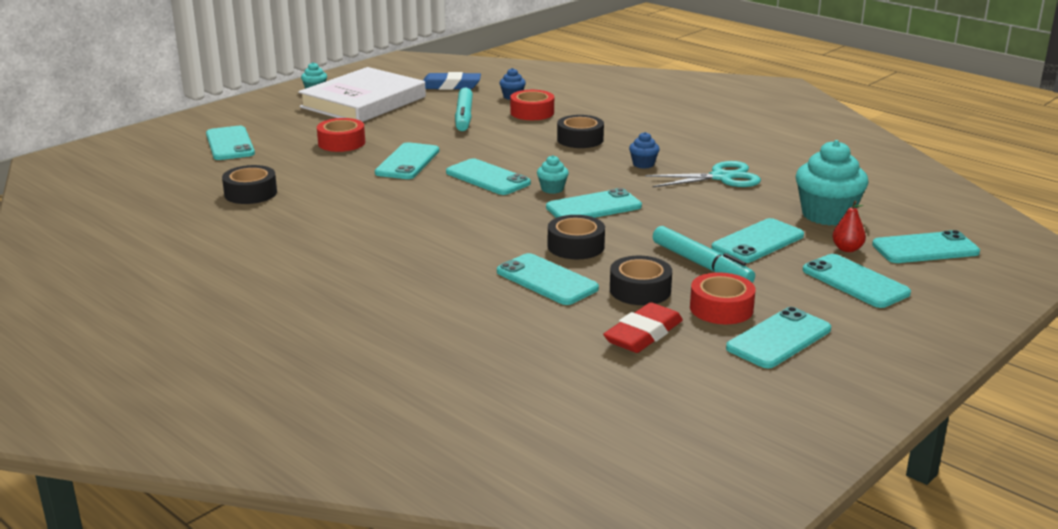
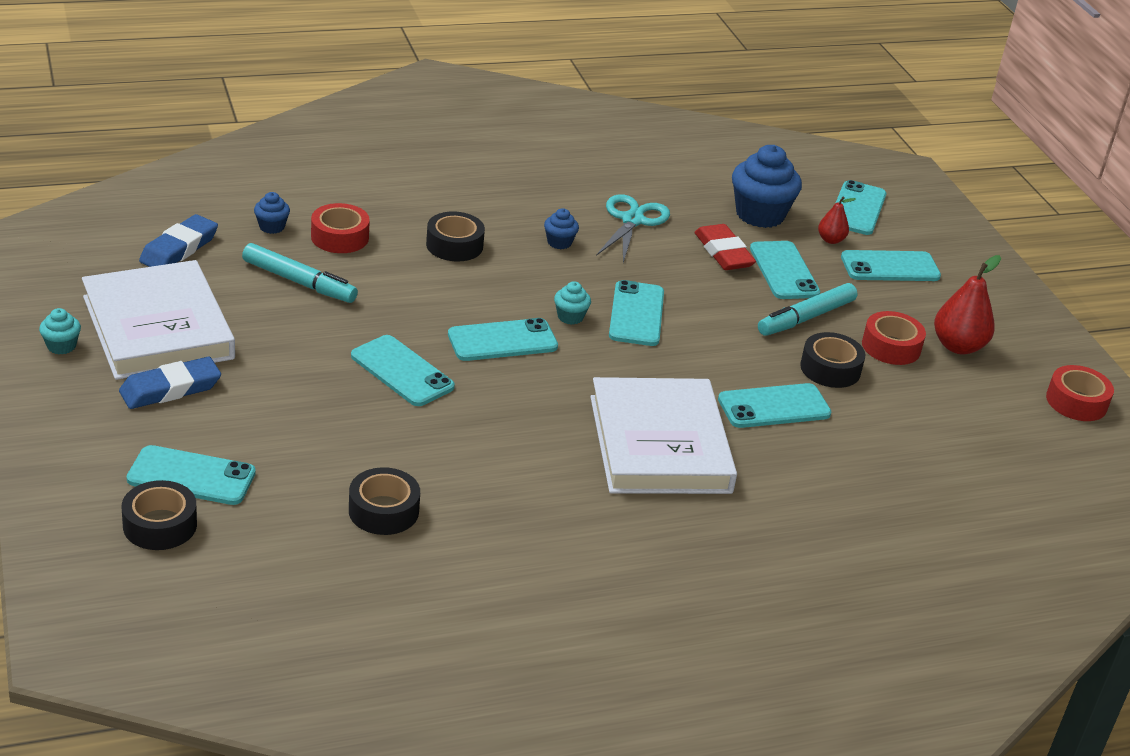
camera: 65 degrees left, 10 degrees up
(307, 119) = (170, 389): none -> blue eraser
(341, 143) = (287, 393): red tape -> red tape (1076, 402)
(434, 252) = (660, 444): none -> white book
(576, 246) = (716, 362): black tape -> black tape (160, 525)
(643, 334) = (909, 403): red eraser -> red eraser (723, 252)
(701, 265) = (805, 318): turquoise marker -> turquoise marker turned 150 degrees clockwise
(779, 339) = (958, 346): turquoise phone -> red pear
(827, 215) = (760, 215): turquoise cupcake -> blue cupcake

